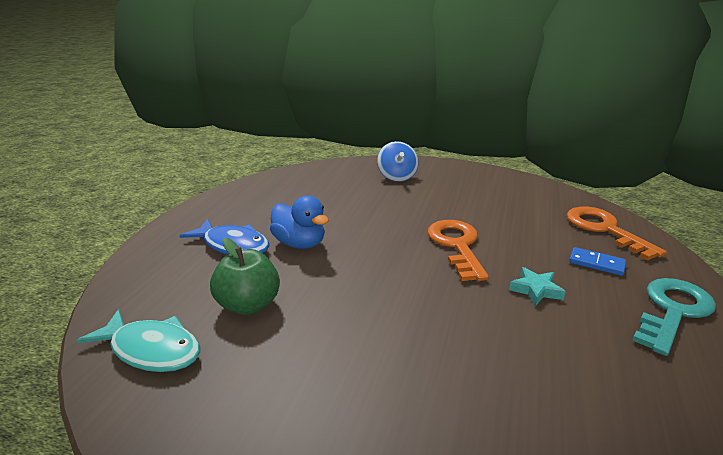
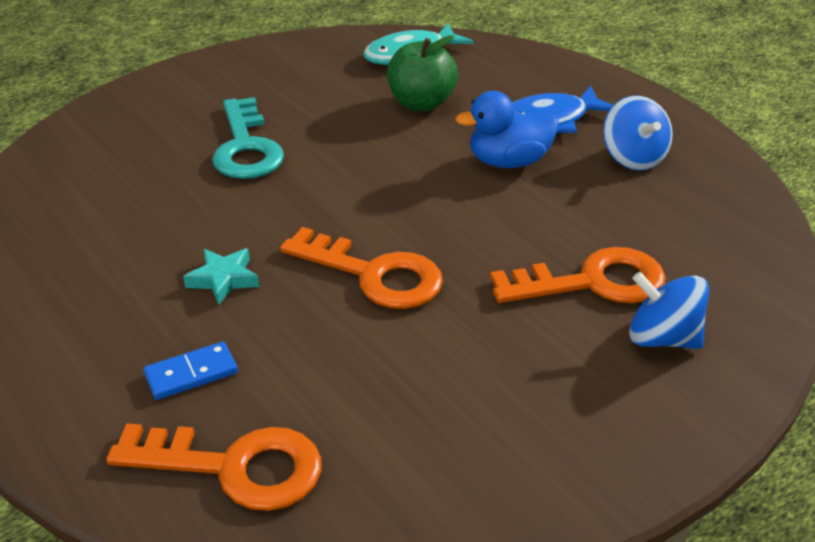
camera: 125 degrees right, 10 degrees up
(256, 210) = (633, 158): none -> blue spinning top
(381, 195) = (592, 282): none -> orange key
(672, 311) = (58, 357): turquoise key -> turquoise key (246, 147)

